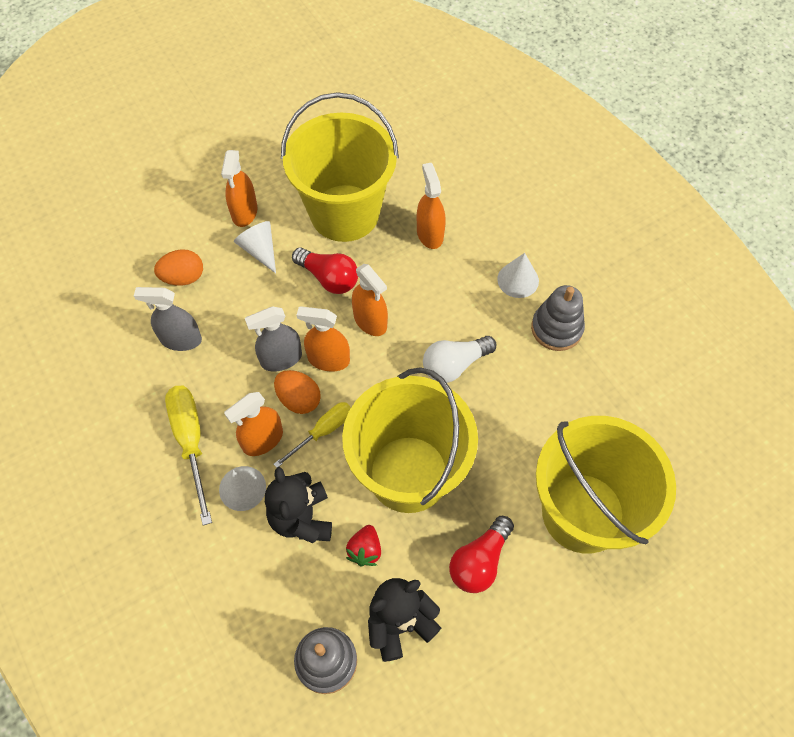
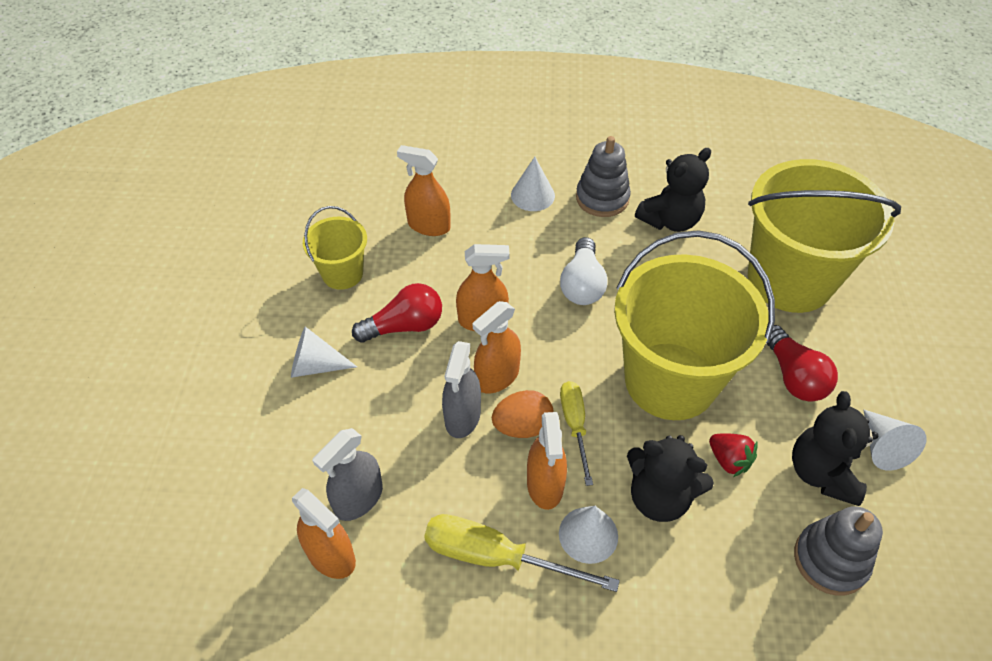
camera: 55 degrees left, 10 degrees down
(183, 277) = (281, 454): orange egg -> none
(244, 212) = (256, 354): orange spray bottle -> orange spray bottle (331, 556)
(344, 213) = (342, 273): yellow bucket -> yellow bucket, size x0.49
(457, 660) = (882, 447): none -> white cone
(574, 390) = (670, 220): none -> black teddy bear

